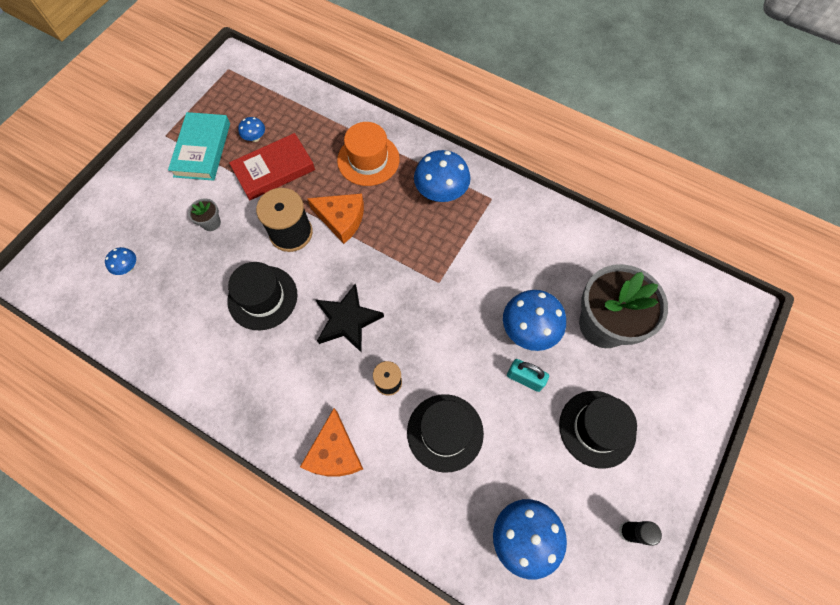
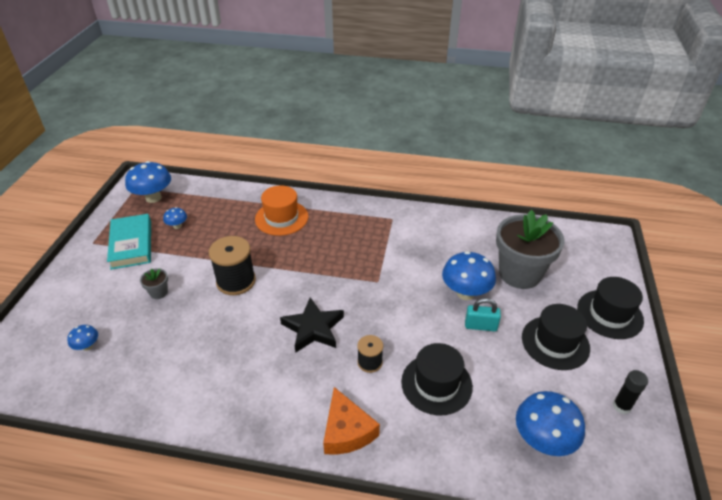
camera: 20 degrees left, 25 degrees down
(262, 297) = (228, 333): black hat -> black hat (609, 314)
(274, 170) = (203, 243): red book -> none
(341, 219) = (276, 261): orange cheese -> none
(441, 192) = (350, 224): blue mushroom -> blue mushroom (153, 198)

